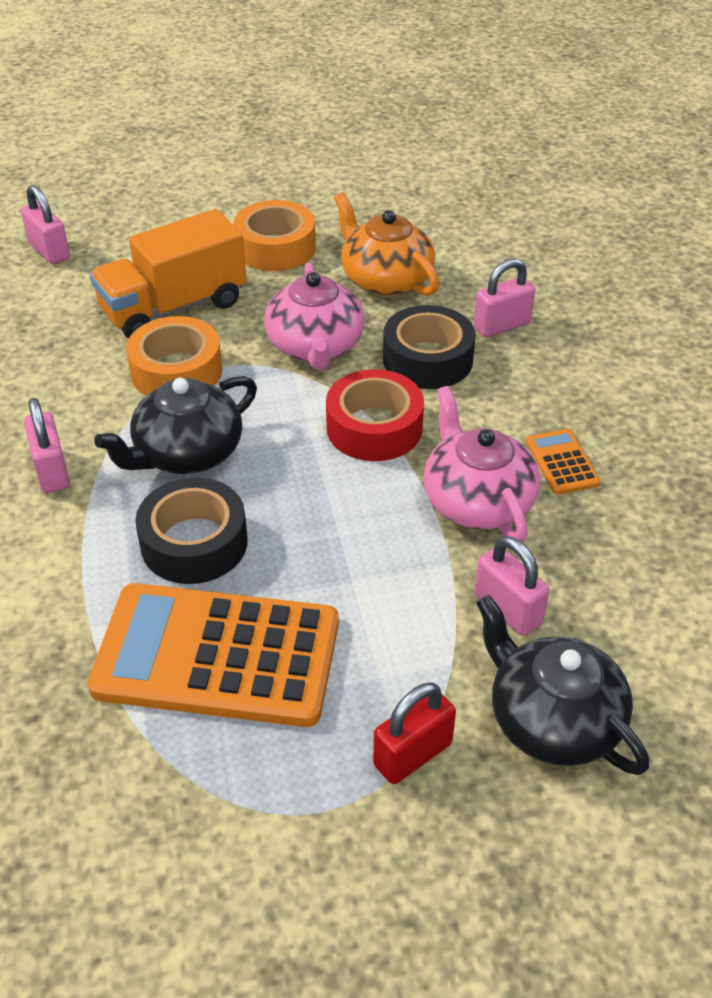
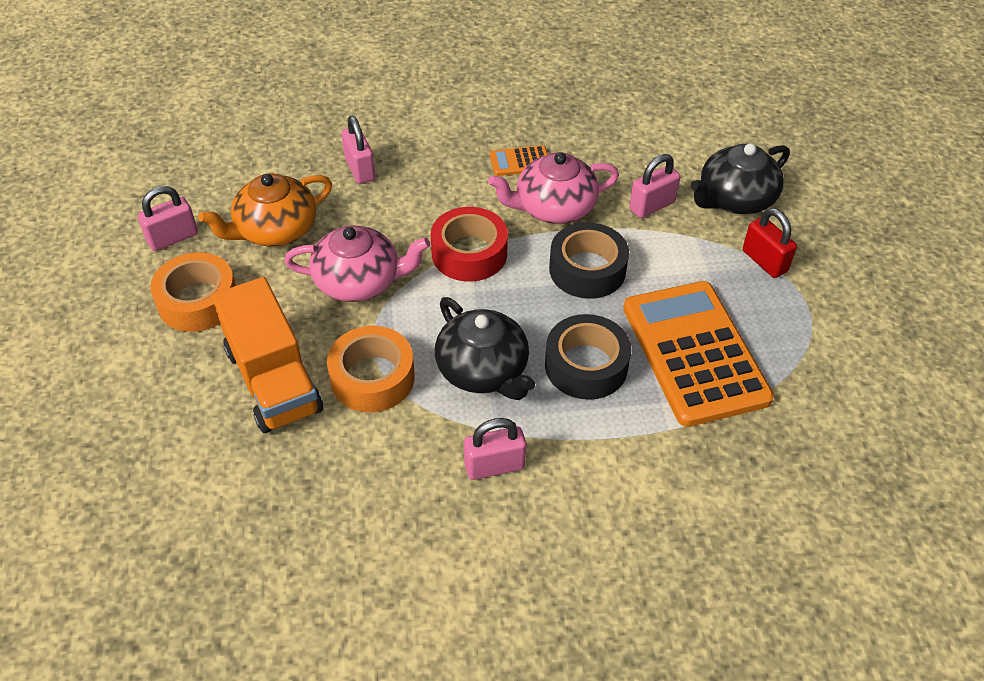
camera: 85 degrees left, 5 degrees up
(49, 251) = (133, 494): pink padlock -> pink padlock (173, 238)
(217, 656) = (694, 353): orange calculator -> orange calculator turned 150 degrees clockwise
(427, 359) = (392, 215): black tape -> black tape (587, 269)

